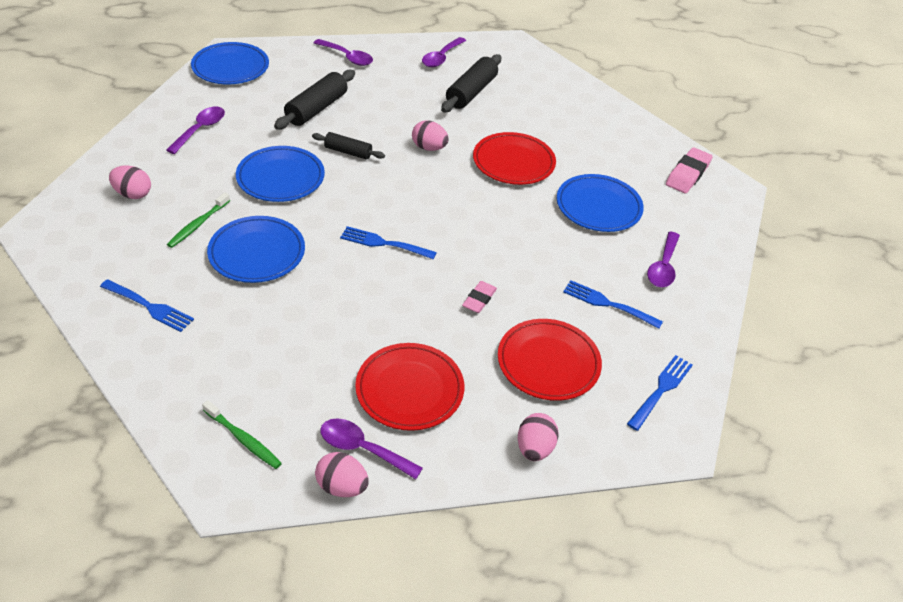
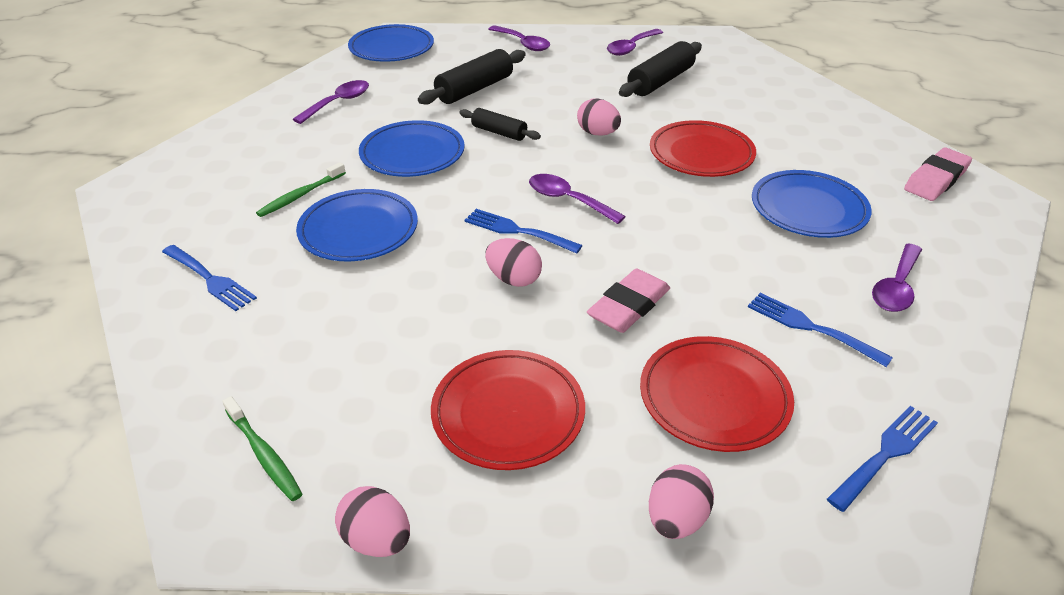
camera: 15 degrees right, 5 degrees down
(133, 194) = (240, 160): pink egg -> pink egg (514, 279)
(363, 449) = (422, 488): purple spoon -> purple spoon (568, 200)
(479, 299) = (629, 306): pink eraser -> pink eraser, size x1.58

